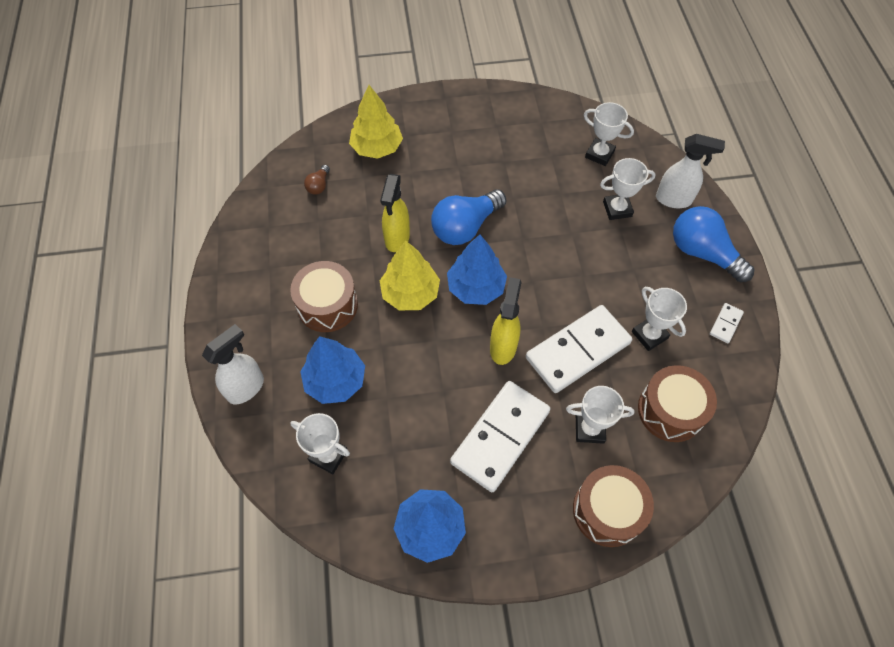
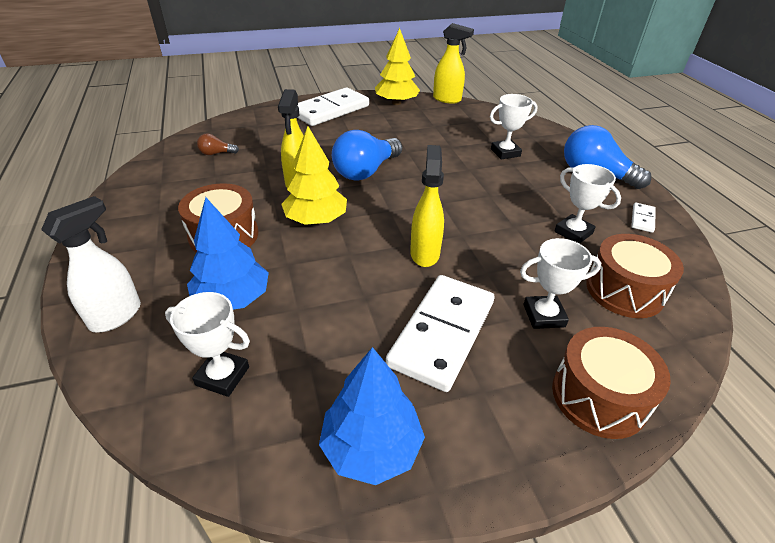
camera: 10 degrees left, 20 degrees down
(319, 186) = (216, 153): brown light bulb -> brown light bulb turned 75 degrees clockwise
(377, 148) = (273, 129): yellow tree -> yellow tree (396, 103)
(476, 288) = (385, 211): blue tree -> none
(576, 105) = (447, 99): none -> yellow spray bottle
(577, 350) = (505, 250): white domino -> white domino (330, 110)
(599, 154) = (477, 123): white trophy -> none
(674, 200) = (552, 145): white spray bottle -> none

